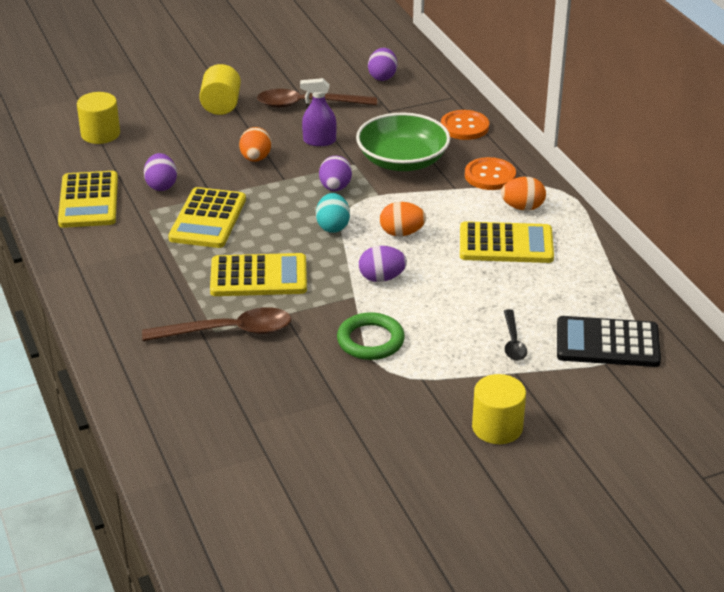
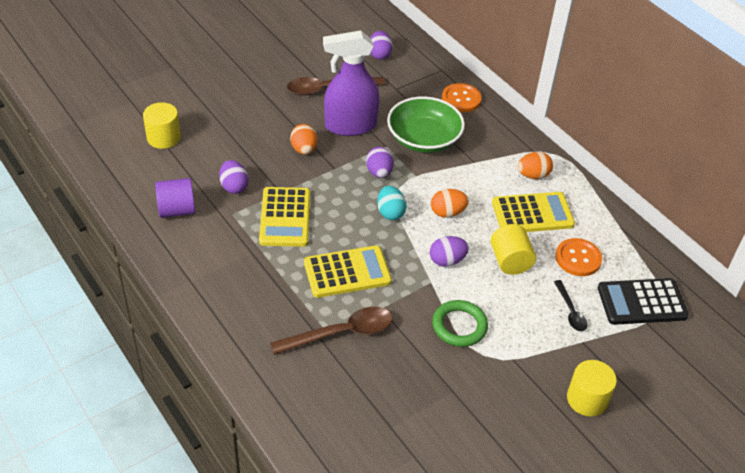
camera: 15 degrees left, 10 degrees up
(89, 201) = (177, 210): yellow calculator -> purple cylinder
(221, 105) = (257, 97): yellow cylinder -> yellow cylinder (510, 261)
(319, 141) = (350, 126): purple spray bottle -> purple spray bottle, size x1.92
(490, 176) = (497, 146): orange button -> orange button (578, 258)

